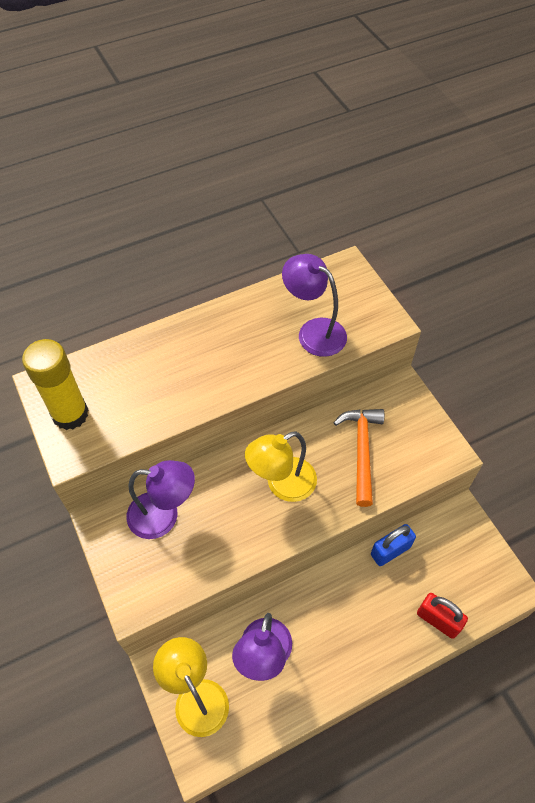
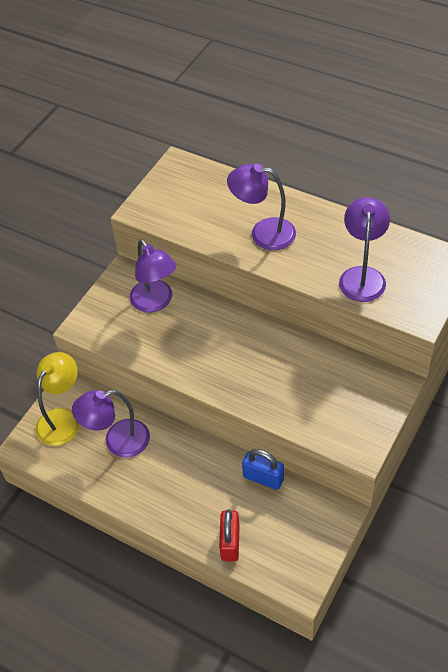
camera: 60 degrees right, 5 degrees down
(70, 414) = (167, 191): yellow glue stick -> none
(200, 370) = (263, 233): none -> purple lamp
(282, 485) = (236, 354): yellow lamp -> none
(361, 451) = (309, 388): orange hammer -> none

